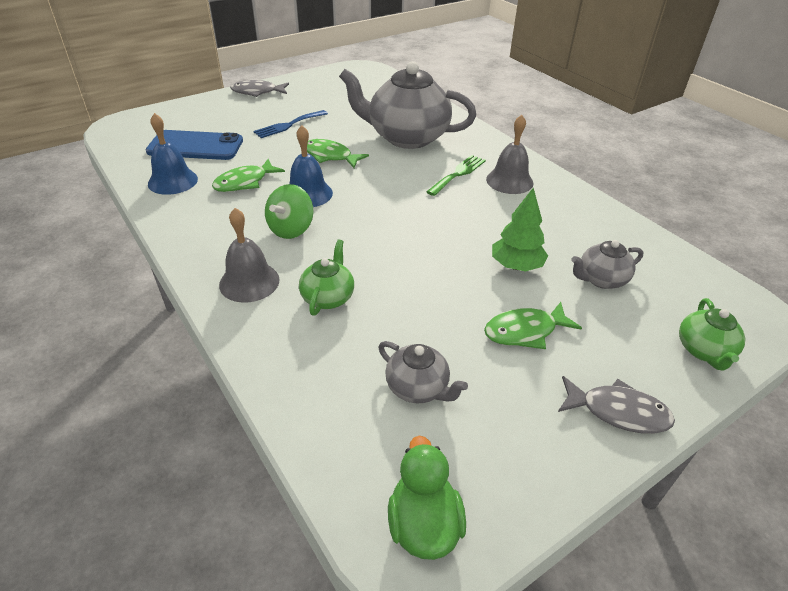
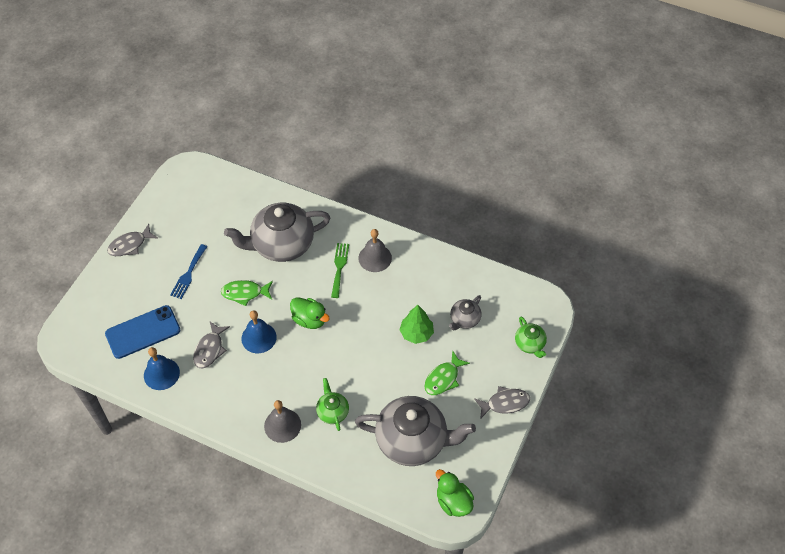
camera: 30 degrees left, 15 degrees up
(244, 182) = (210, 349): green fish -> grey fish
(291, 229) = (273, 374): green spinning top -> none
(382, 201) = (310, 320): none -> green duck
(418, 388) = (413, 441): grey teapot -> grey teapot, size x2.13

